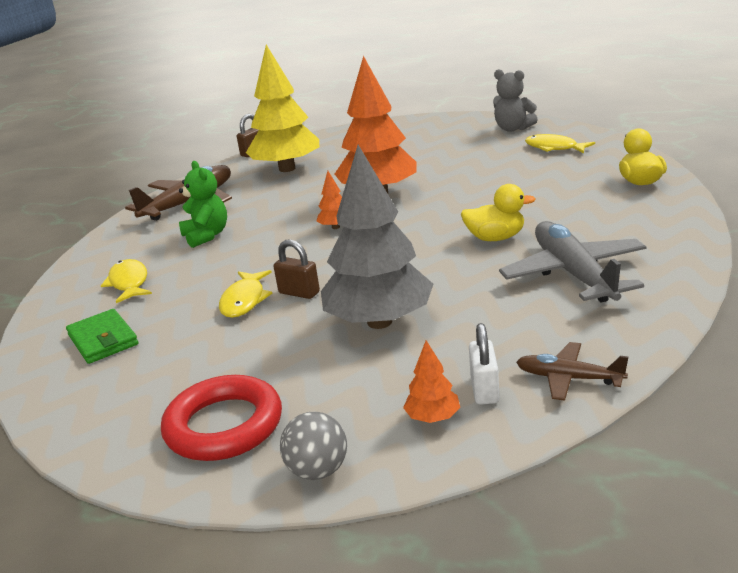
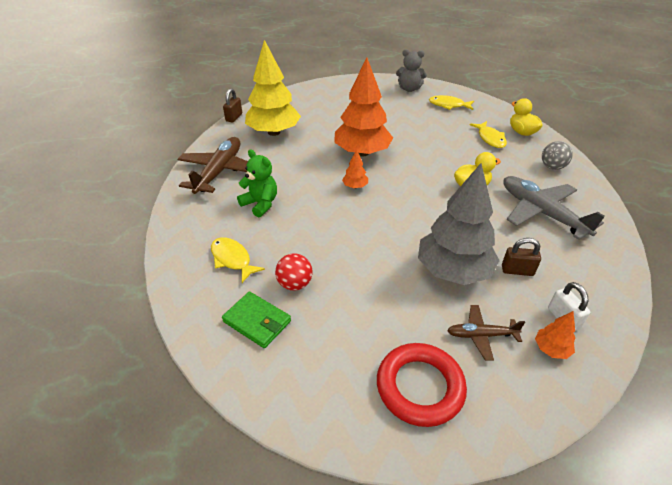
camera: 25 degrees left, 15 degrees up
(174, 312) = (295, 284): none -> red ball
(244, 300) = (341, 264): yellow fish -> yellow fish (490, 139)
(299, 293) = (376, 251): brown padlock -> brown padlock (517, 270)
(318, 471) = (516, 412): grey ball -> grey ball (552, 167)
(569, 378) = (603, 300): brown plane -> brown plane (481, 335)

